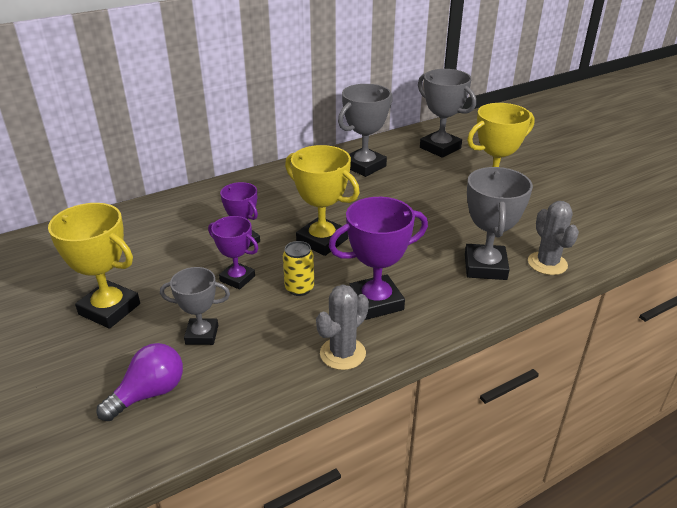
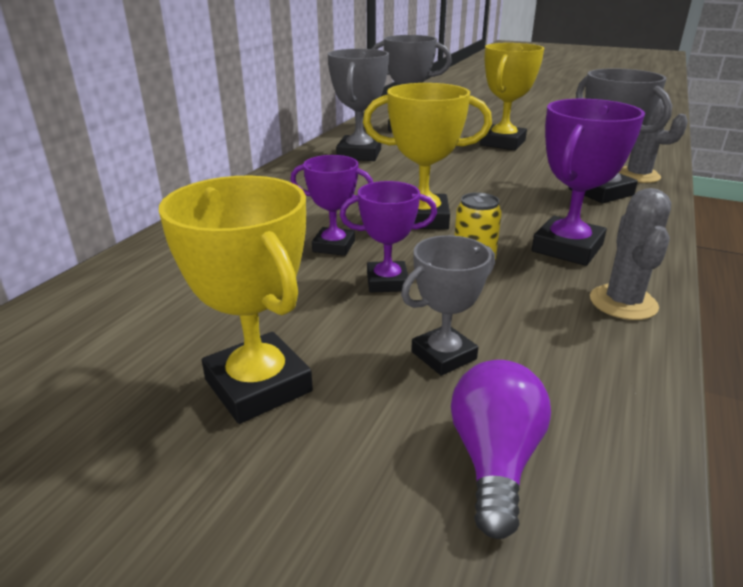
camera: 35 degrees left, 5 degrees down
(109, 309) = (258, 385): yellow trophy -> yellow trophy turned 60 degrees clockwise

